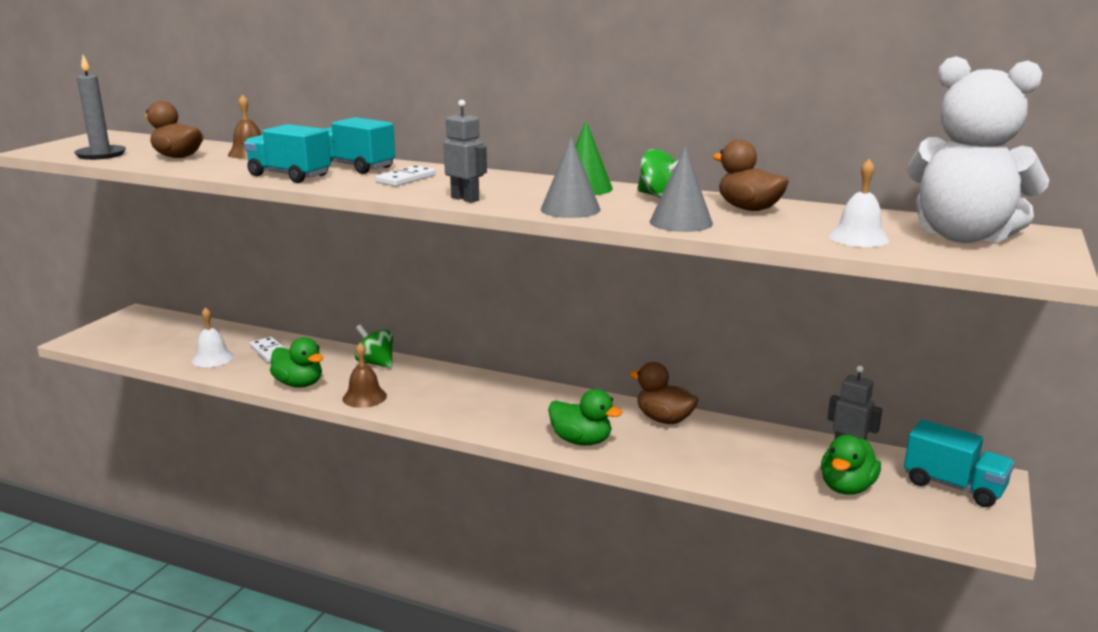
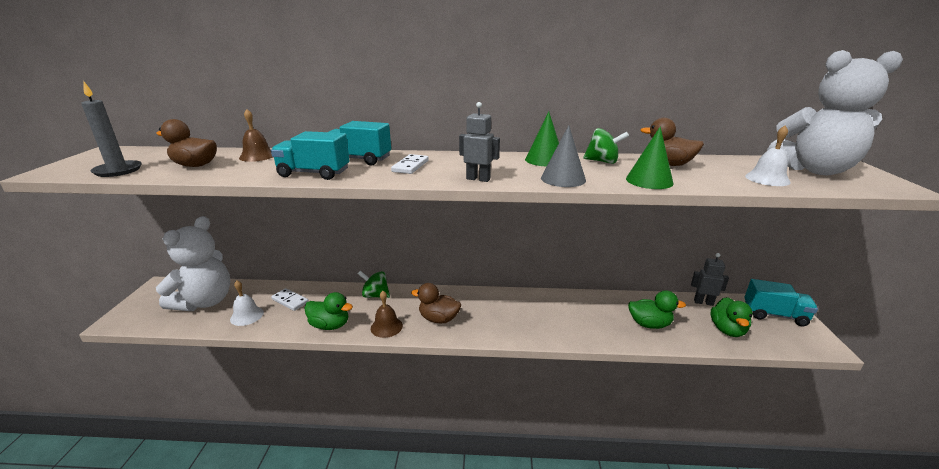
camera: 20 degrees left, 5 degrees up
(176, 337) = (205, 302): none -> white teddy bear
(581, 441) = (556, 331): green duck -> green duck (649, 324)
(664, 419) = (589, 302): brown duck -> brown duck (438, 319)
(681, 222) = (649, 181): grey cone -> green cone

